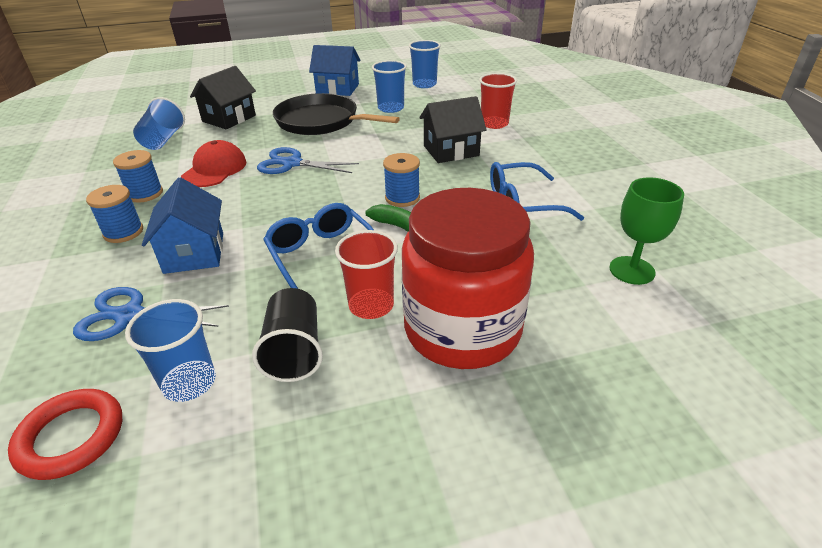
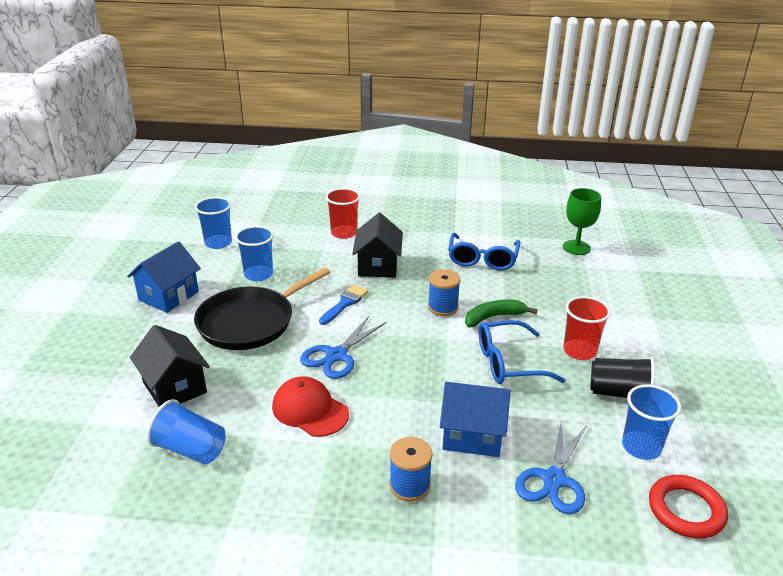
camera: 70 degrees left, 5 degrees down
(145, 194) = (332, 468): blue spool -> none
(373, 150) = (345, 303): none -> blue brush
(462, 329) = (614, 321): red jar -> none

